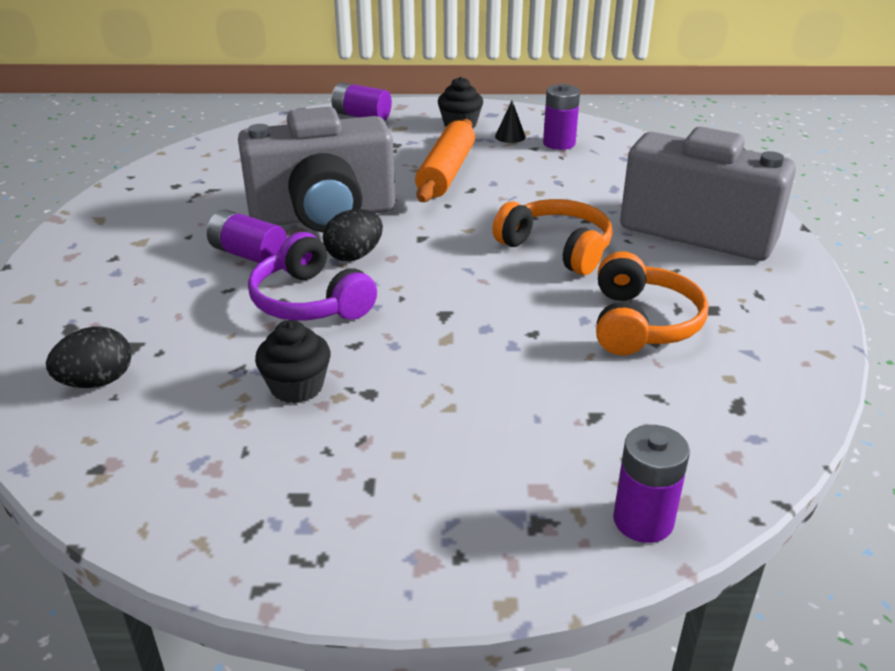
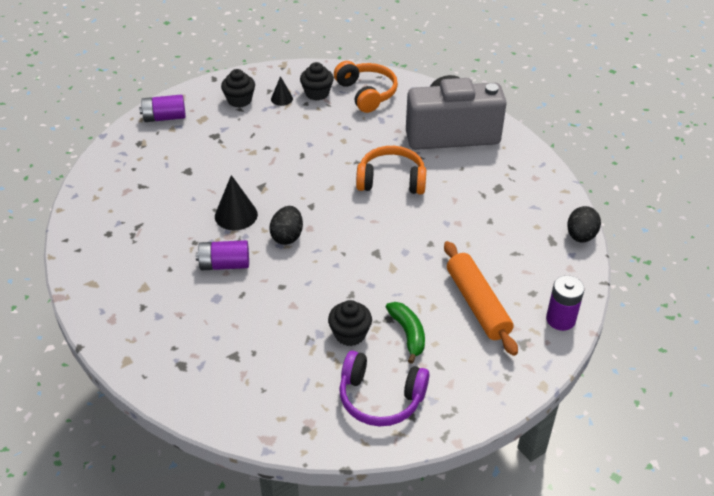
camera: 35 degrees left, 10 degrees up
(97, 382) = (243, 386): black egg -> black egg (580, 236)
(310, 301) = (297, 279): purple headphones -> purple headphones (380, 398)
(323, 216) = (236, 215): grey camera -> black cone
(374, 423) = (408, 334): none -> green banana
(446, 172) = (273, 147): orange rolling pin -> orange rolling pin (477, 304)
(559, 143) = (317, 93): purple battery -> black cupcake
(641, 323) = (474, 212): orange headphones -> orange headphones (366, 93)

